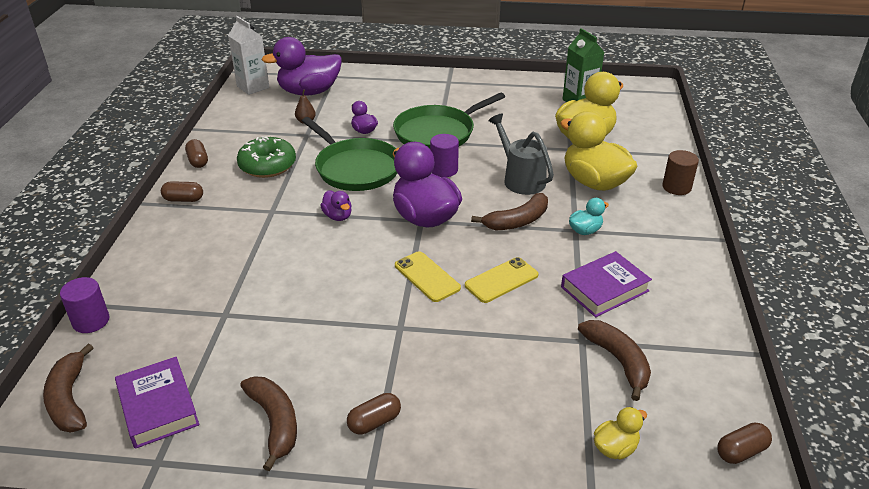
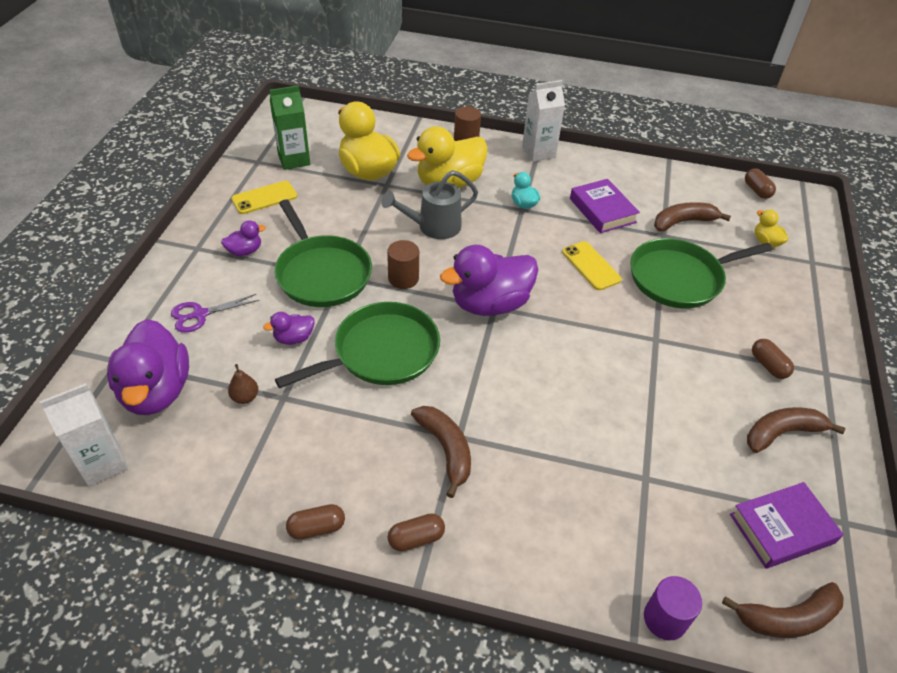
camera: 85 degrees left, 10 degrees up
(183, 199) = (416, 538): brown capsule -> brown capsule turned 60 degrees clockwise
(267, 166) = (352, 441): green donut -> none
(338, 216) = (478, 374): purple duck -> purple duck (245, 251)
(380, 94) = (200, 314): none -> purple scissors
(427, 277) = (585, 313): yellow phone -> yellow phone (264, 198)
(444, 170) = (403, 278): purple cylinder -> brown cylinder
(505, 352) = (680, 278): none -> green pan
(517, 221) = (504, 241): brown banana -> brown banana (446, 450)
(690, 238) = (538, 152): none -> white carton

